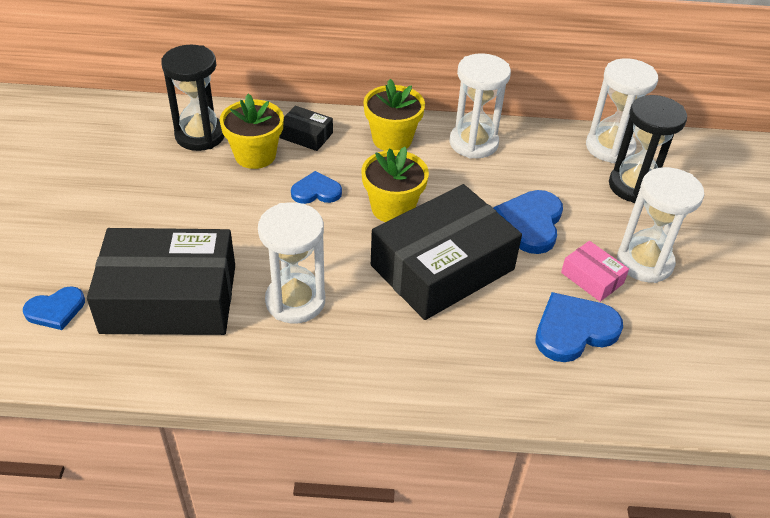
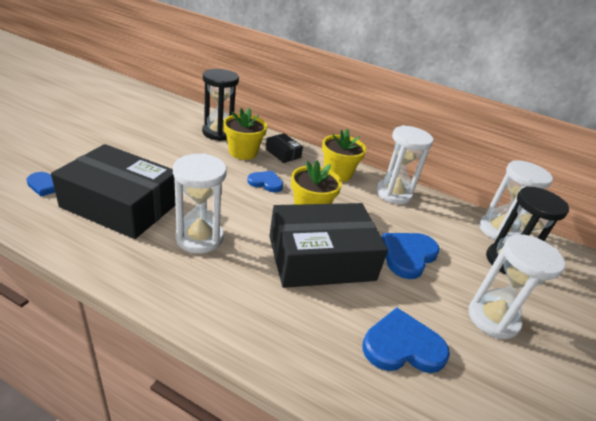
camera: 20 degrees right, 10 degrees down
(592, 278) = (439, 312): pink box -> none

